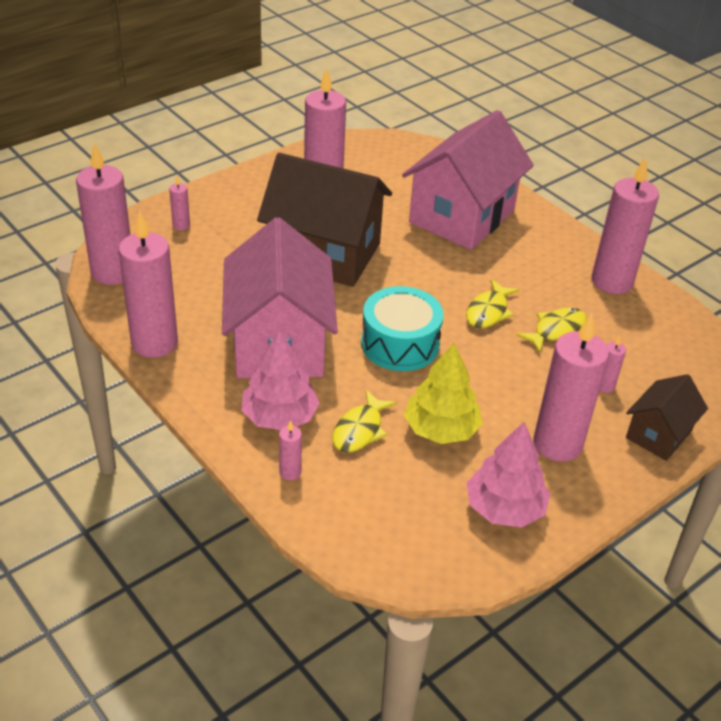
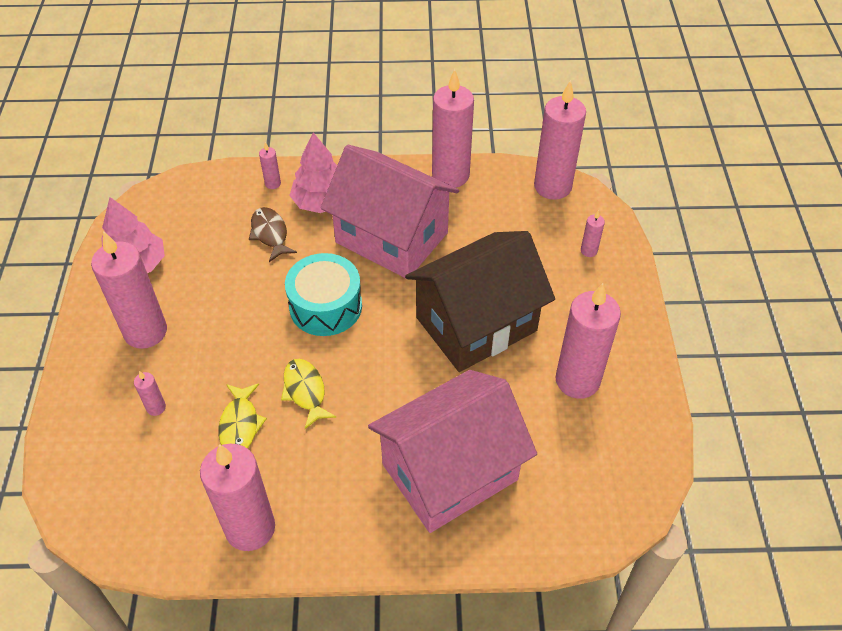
camera: 130 degrees right, 10 degrees up
(360, 430) = (270, 234): yellow fish -> brown fish
(441, 429) = (226, 276): yellow tree -> none
(462, 216) = (450, 472): pink house -> pink house turned 75 degrees clockwise
(659, 434) = (83, 402): brown house -> none

